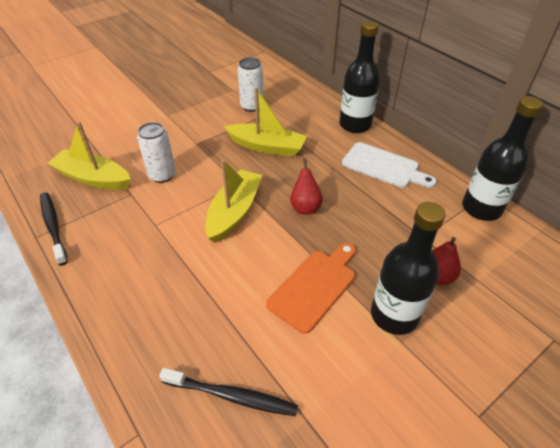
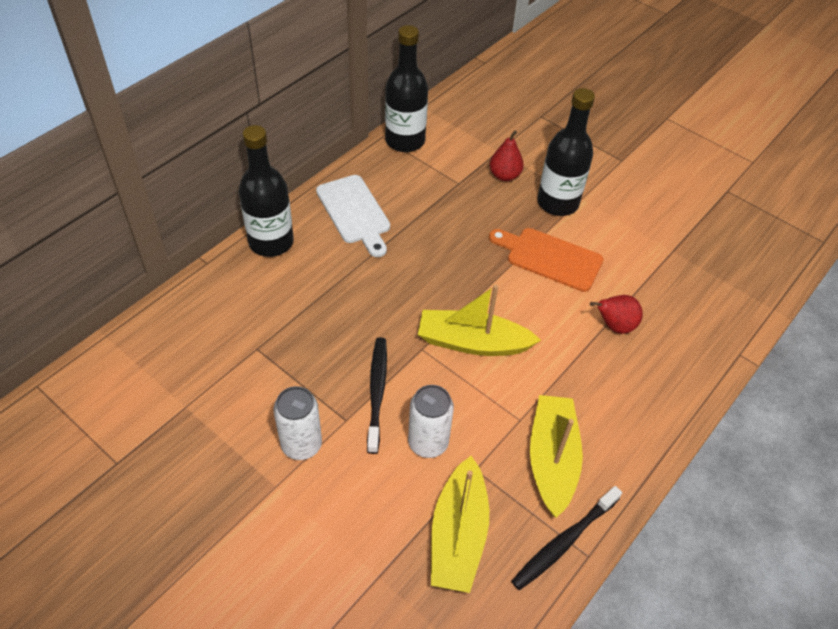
camera: 105 degrees left, 5 degrees up
(232, 396) = (679, 299): black toothbrush -> black toothbrush (377, 392)
(252, 106) = (235, 369): white can -> white can (301, 444)
(267, 147) = (338, 331): yellow boat -> yellow boat (552, 459)
(305, 207) = (444, 277): red pear -> red pear (614, 326)
(383, 166) = (354, 212): white cutting board -> white cutting board turned 135 degrees clockwise

